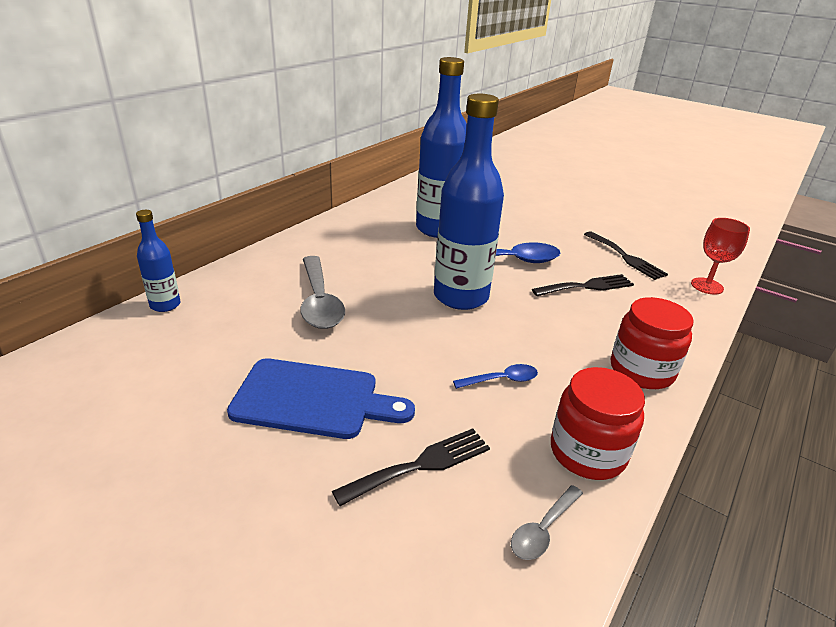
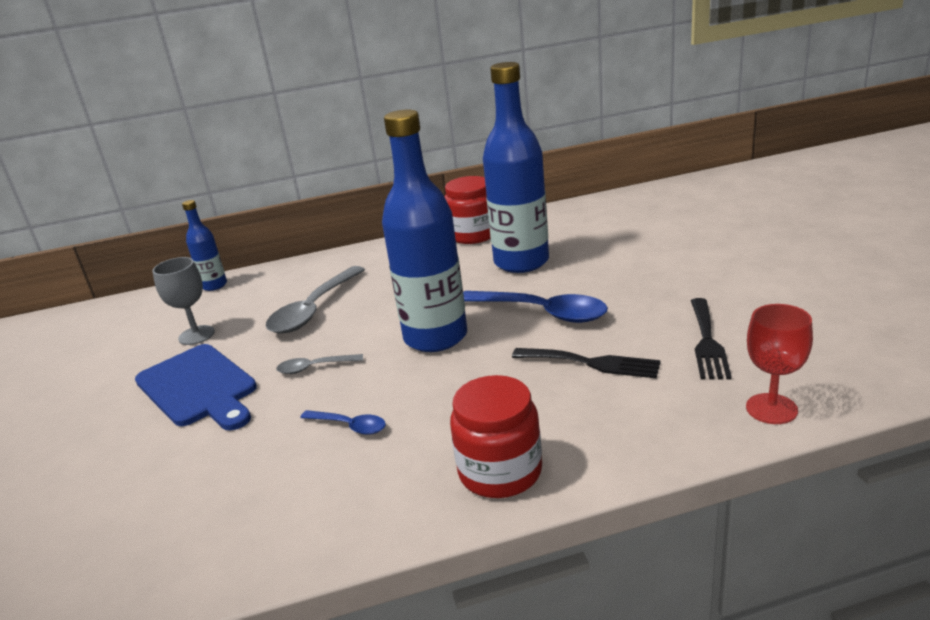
camera: 45 degrees right, 5 degrees down
(226, 355) = (196, 335): none -> grey goblet
(421, 465) = (190, 466): black fork -> none
(543, 530) = (189, 557): grey spoon -> grey spoon (314, 368)
(587, 452) = (318, 519): red jar -> red jar (473, 235)

